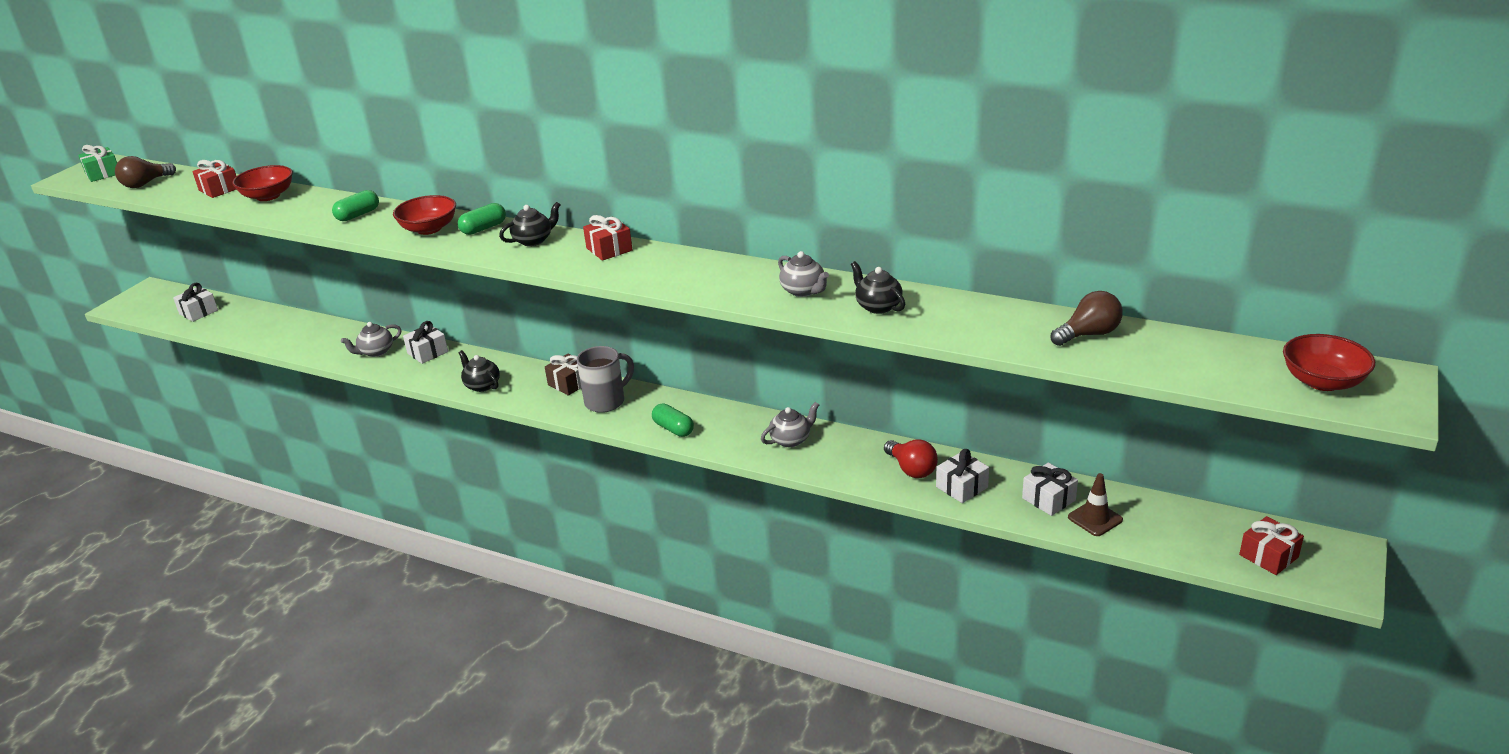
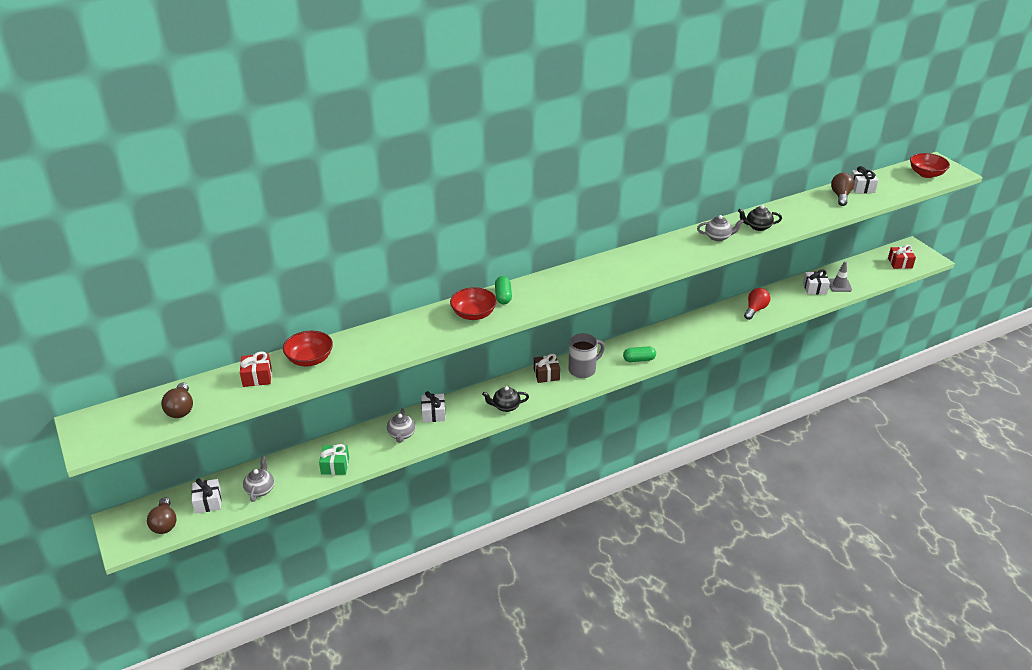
camera: 55 degrees left, 5 degrees up
(103, 173) = (114, 426): green gift -> green gift (335, 466)
(156, 308) = (165, 524): none -> brown light bulb
(358, 215) = (407, 333): green capsule -> none
(533, 240) = (546, 286): black teapot -> none
(606, 401) = (583, 370): grey mug -> grey mug turned 60 degrees clockwise
(609, 249) = (594, 268): red gift -> none
(791, 440) = (692, 330): grey teapot -> grey teapot (260, 489)
(911, 469) = (755, 310): red light bulb -> red light bulb turned 60 degrees counterclockwise
(961, 487) = (783, 304): white gift -> white gift (862, 188)
(1095, 518) = (839, 285): brown traffic cone -> grey traffic cone

